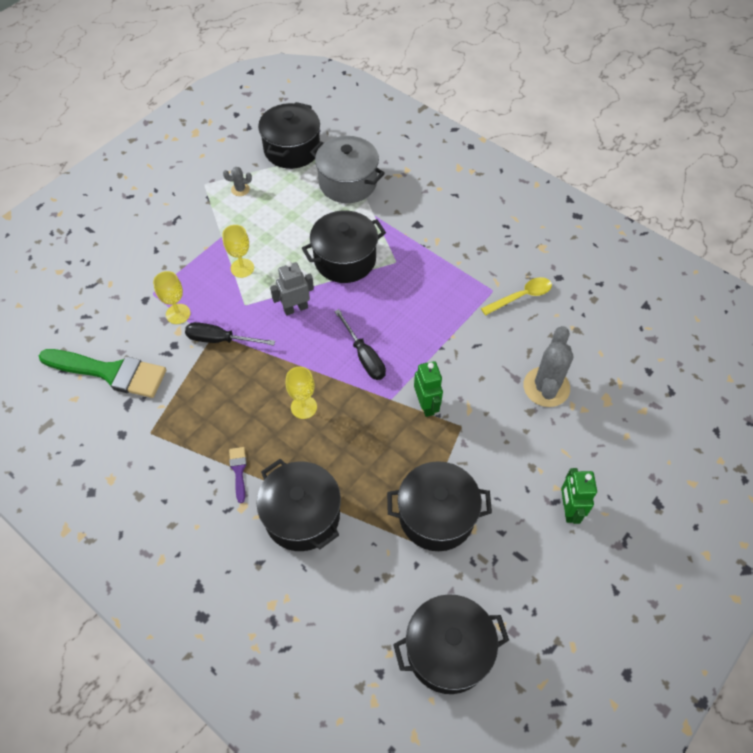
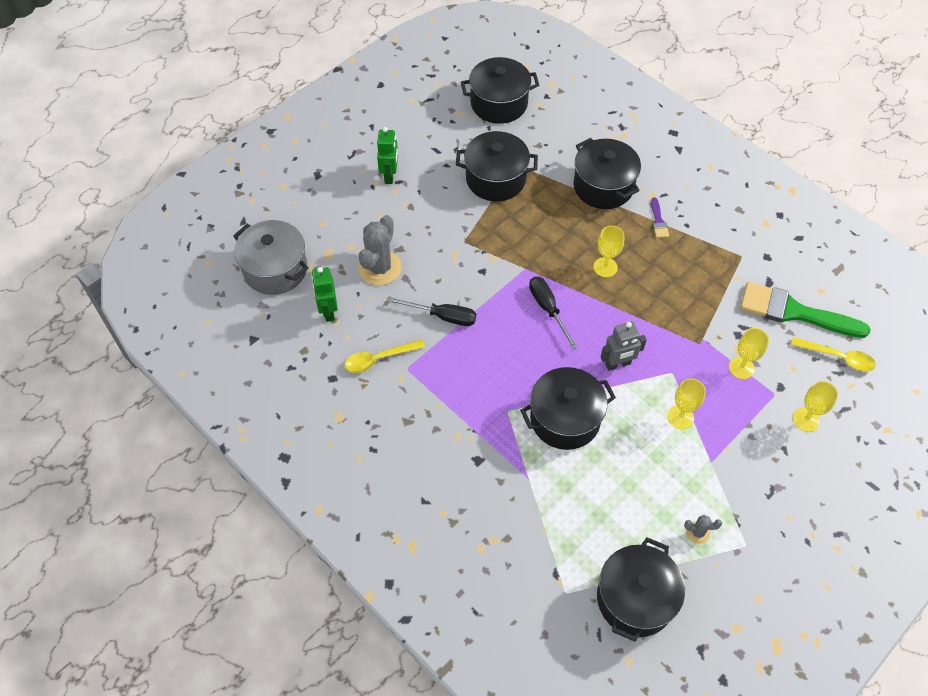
camera: 175 degrees left, 0 degrees up
(81, 330) = (838, 357): none -> yellow spoon
(130, 274) = (806, 420): none -> yellow goblet
(220, 340) = (692, 336): black screwdriver -> black screwdriver (443, 316)
(348, 183) = (559, 532): grey pot -> grey pot (275, 269)
(426, 405) = (493, 261): green robot -> green robot (328, 311)

